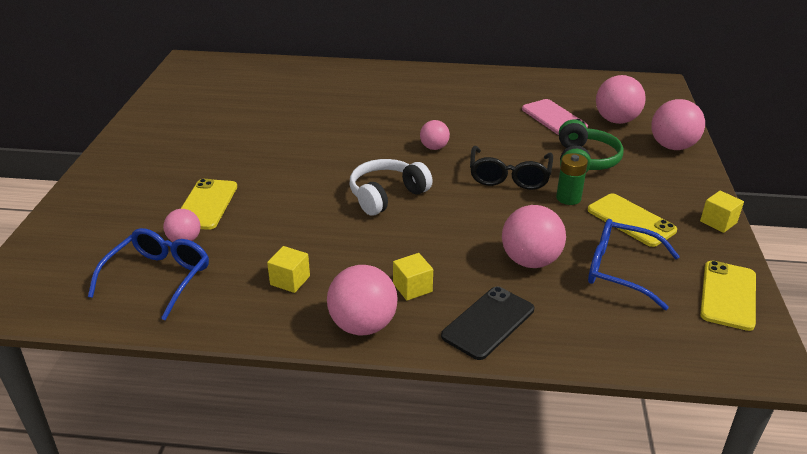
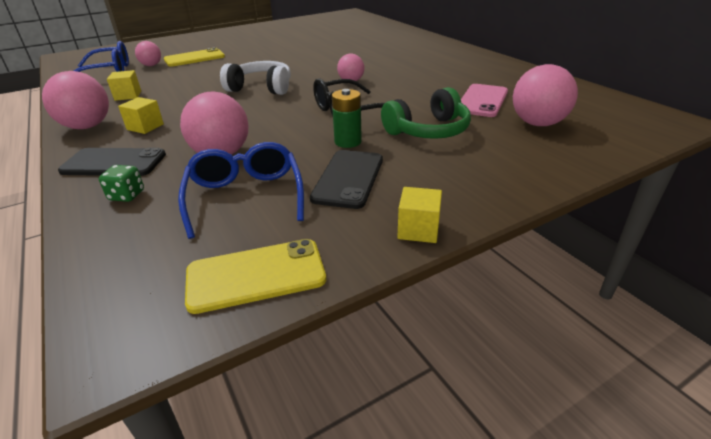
camera: 55 degrees right, 0 degrees up
(566, 327) = (127, 195): none -> green dice
(631, 220) = (348, 178): yellow phone -> black phone
(672, 146) = (544, 162): pink ball -> none

